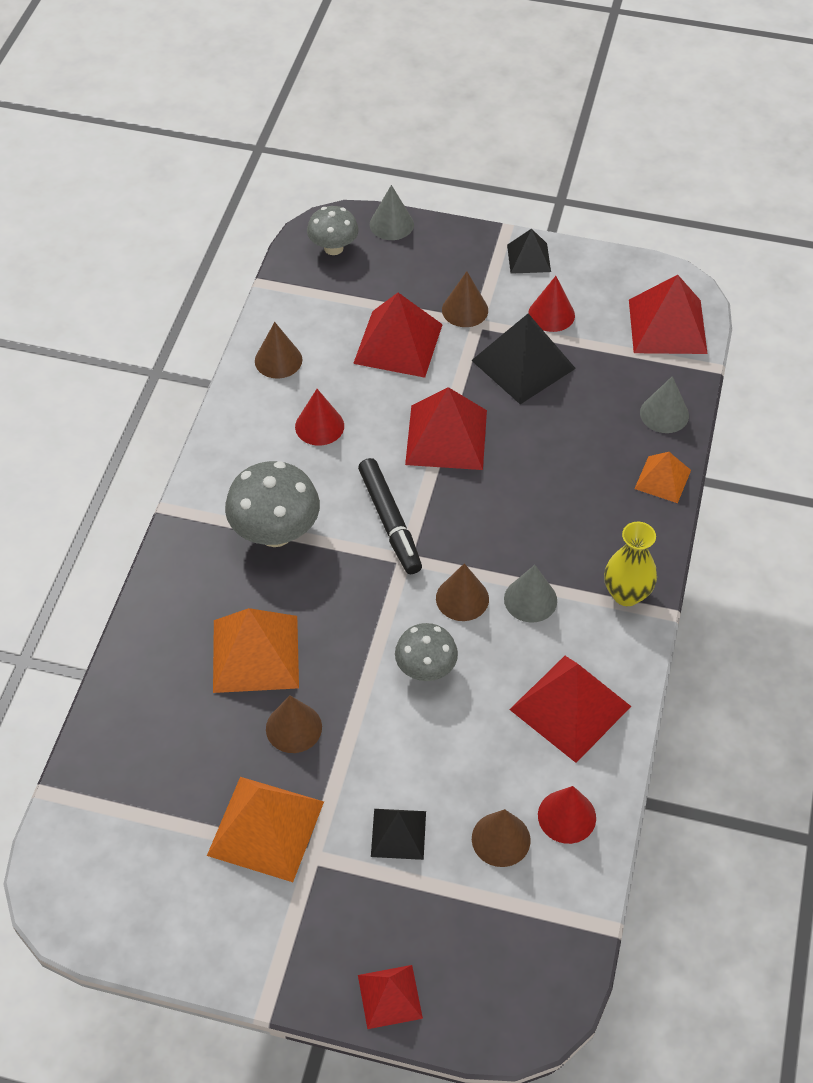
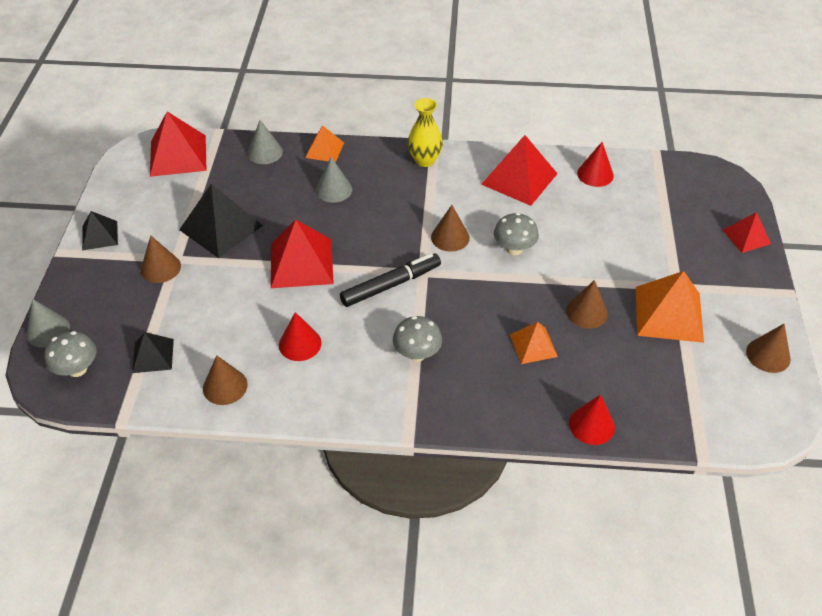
camera: 100 degrees left, 5 degrees down
(256, 653) = (533, 345): orange pyramid -> orange pyramid, size x0.58
(275, 532) = (417, 354): grey mushroom -> grey mushroom, size x0.63
(398, 343) = (201, 305): red pyramid -> none
(398, 833) = (641, 246): black pyramid -> black pyramid (153, 355)
(501, 839) = (623, 200): brown cone -> brown cone (768, 355)
(530, 599) = (441, 204): grey cone -> grey cone (334, 189)
(551, 314) = (166, 216): red cone -> red cone (591, 425)

